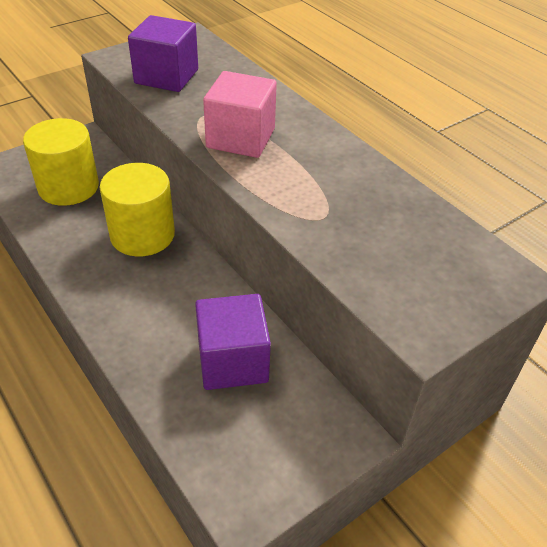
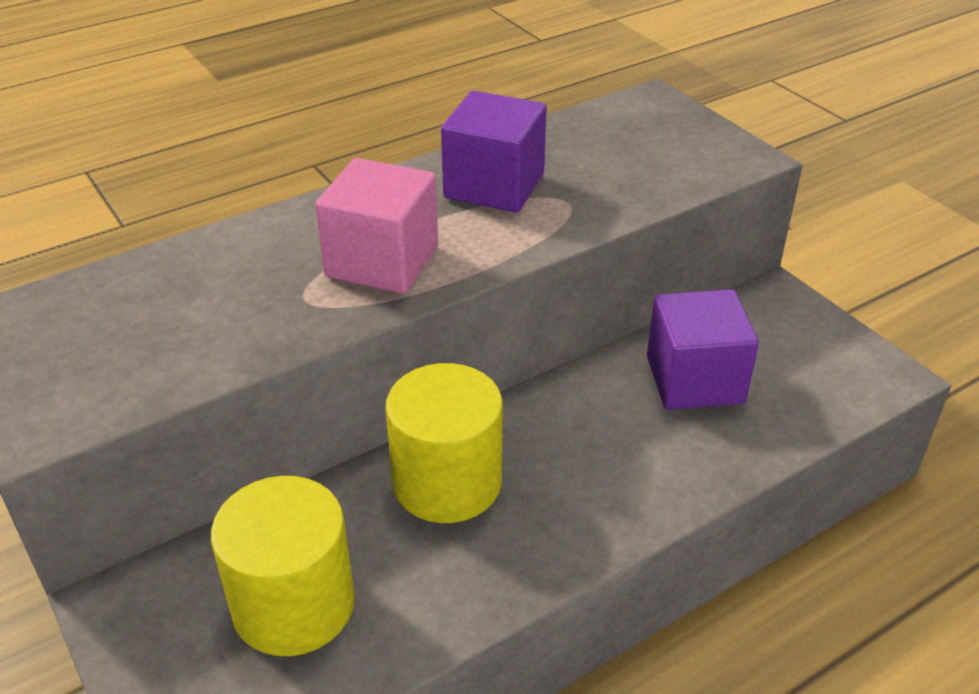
camera: 85 degrees left, 5 degrees down
(166, 76) = (158, 345): purple cube -> purple cube (494, 186)

